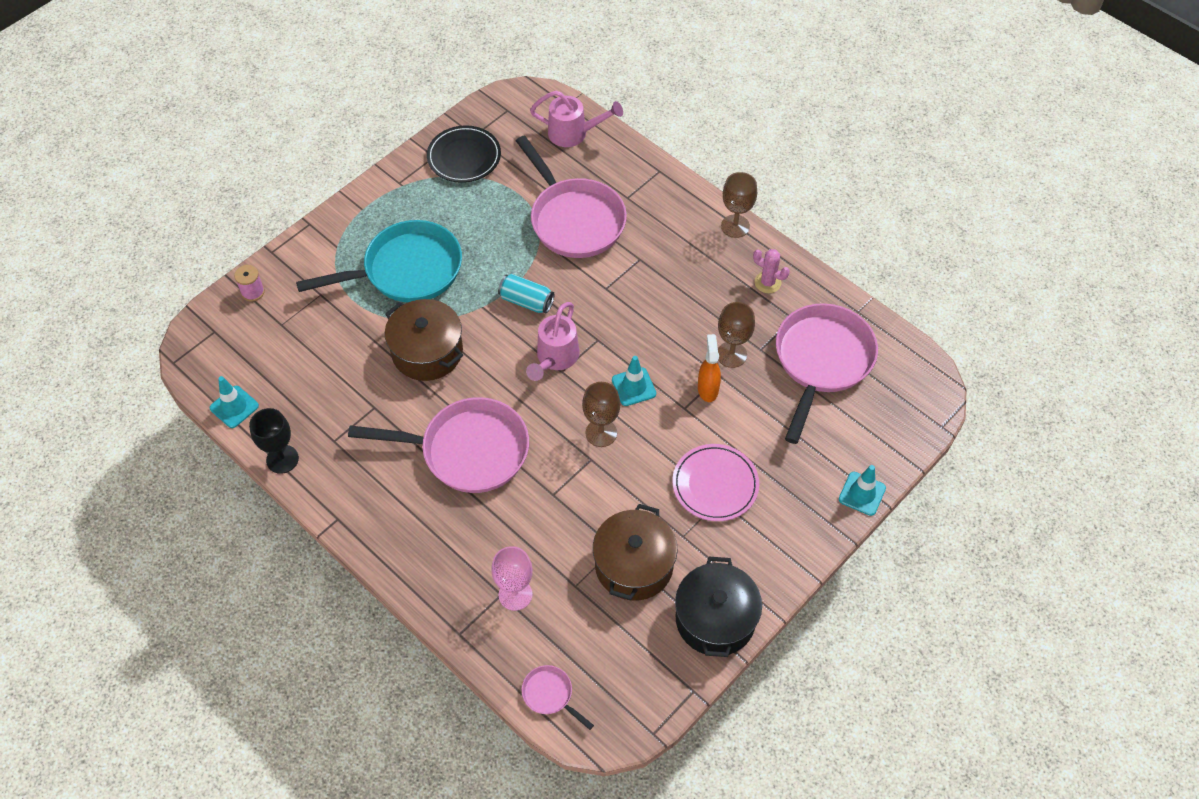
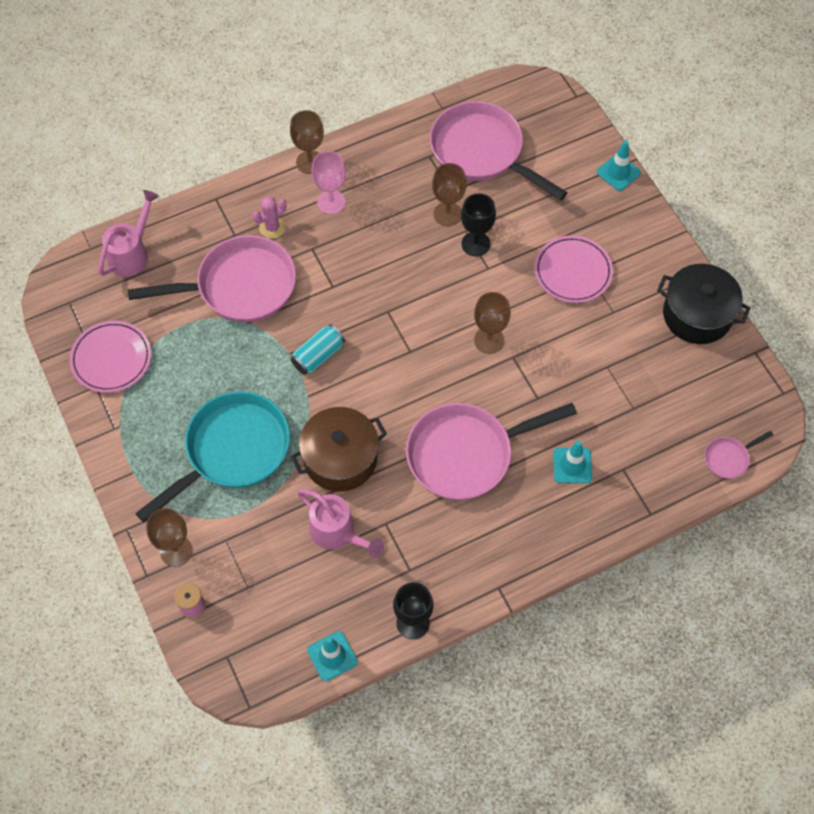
camera: 70 degrees left, 5 degrees up
(299, 263) = (176, 550): none -> brown goblet
(406, 270) = (232, 451): turquoise pan -> turquoise pan turned 45 degrees clockwise
(464, 157) = (111, 359): black plate -> pink plate
(468, 450) = (466, 454): pink pan -> pink pan turned 135 degrees counterclockwise
(515, 594) = (627, 457): pink goblet -> pink goblet (331, 202)
(555, 358) = (393, 352): pink watering can -> pink watering can (337, 533)
(633, 387) = (450, 299): turquoise traffic cone -> turquoise traffic cone (572, 465)
(634, 565) = (629, 357): brown pot -> none
(707, 389) = (475, 244): orange spray bottle -> black goblet
(767, 282) = (383, 160): pink cactus -> pink cactus (272, 227)

